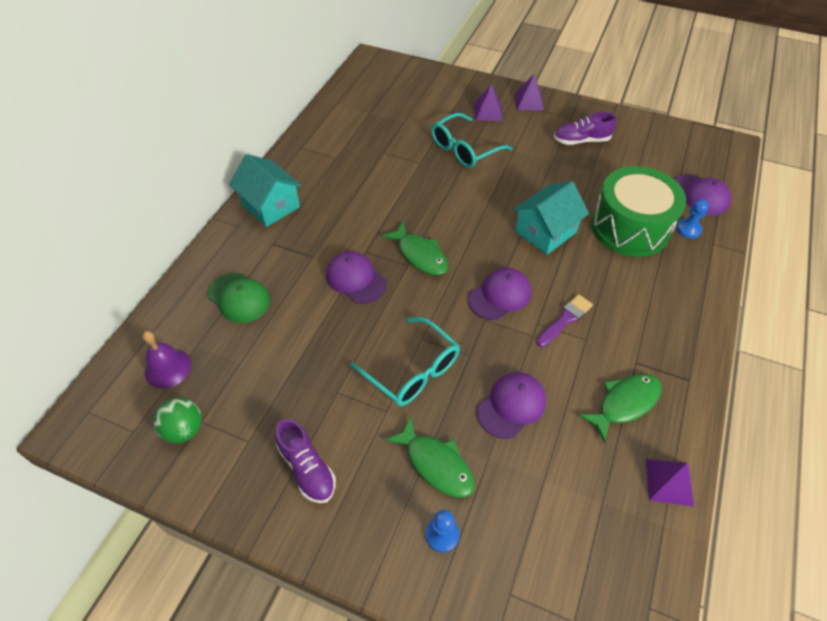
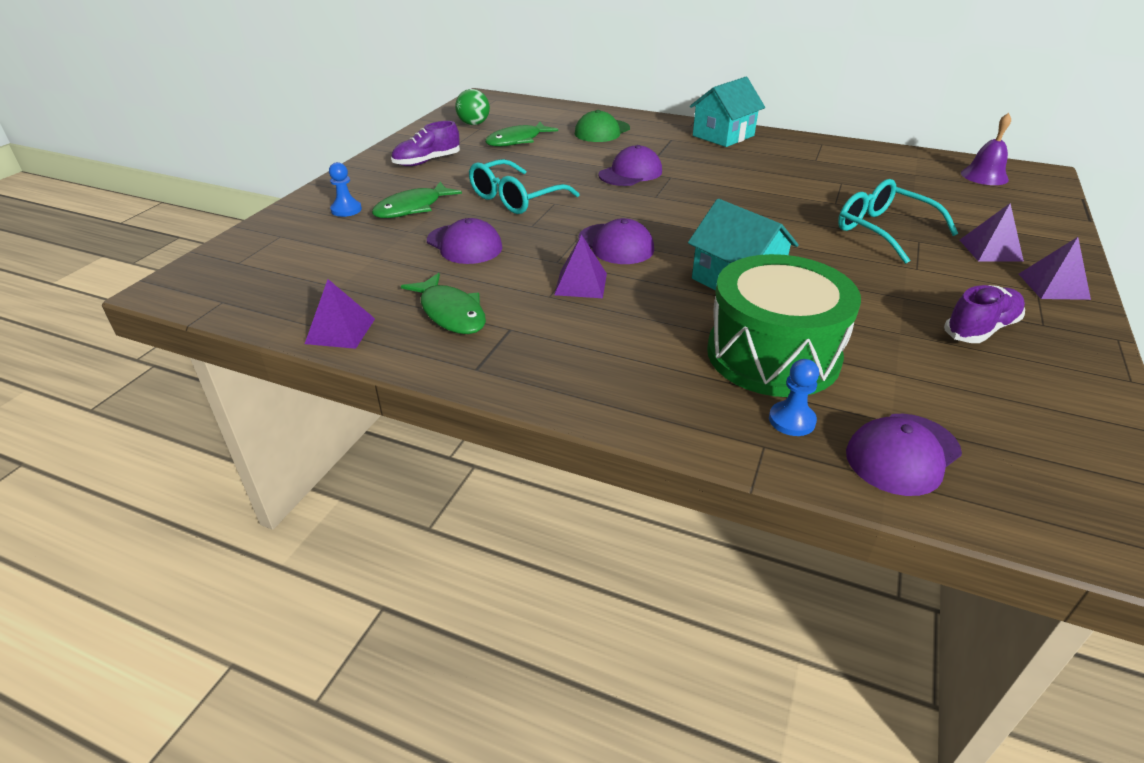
camera: 90 degrees right, 15 degrees down
(168, 368) = (530, 115): purple bell -> purple bell (984, 176)
(420, 255) = (671, 202): green fish -> green fish (517, 141)
(565, 319) = (581, 284): purple brush -> purple pyramid
(581, 140) = (980, 329): purple shoe -> purple shoe turned 60 degrees clockwise

